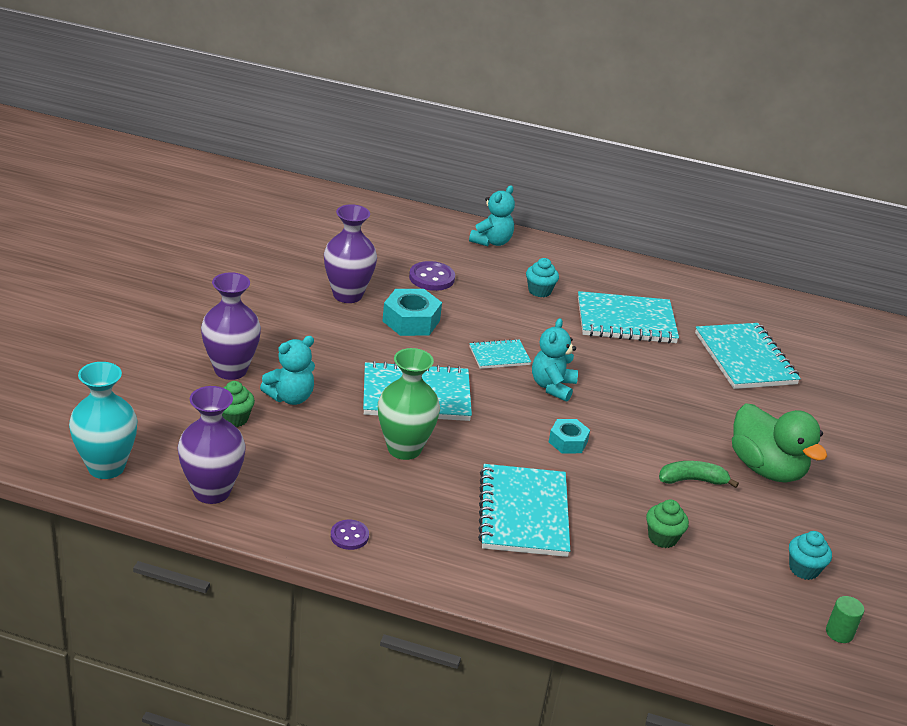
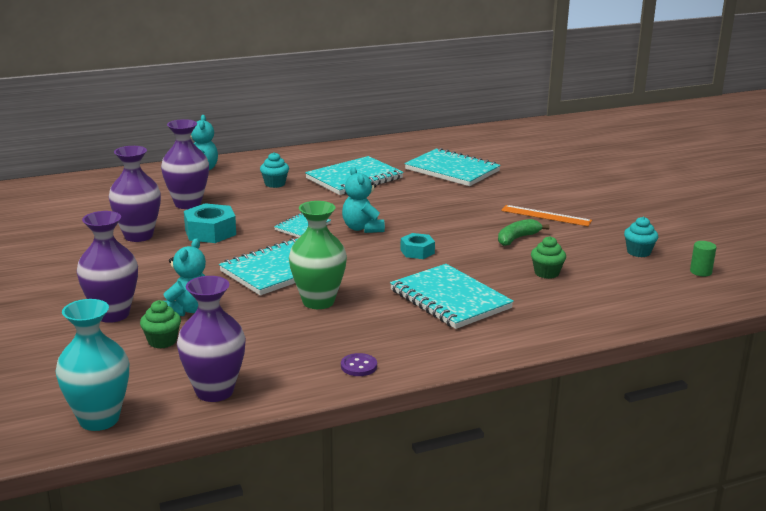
camera: 35 degrees left, 10 degrees down
(431, 278) = (188, 204): purple button -> purple vase
(766, 468) = (546, 216): green duck -> orange ruler

